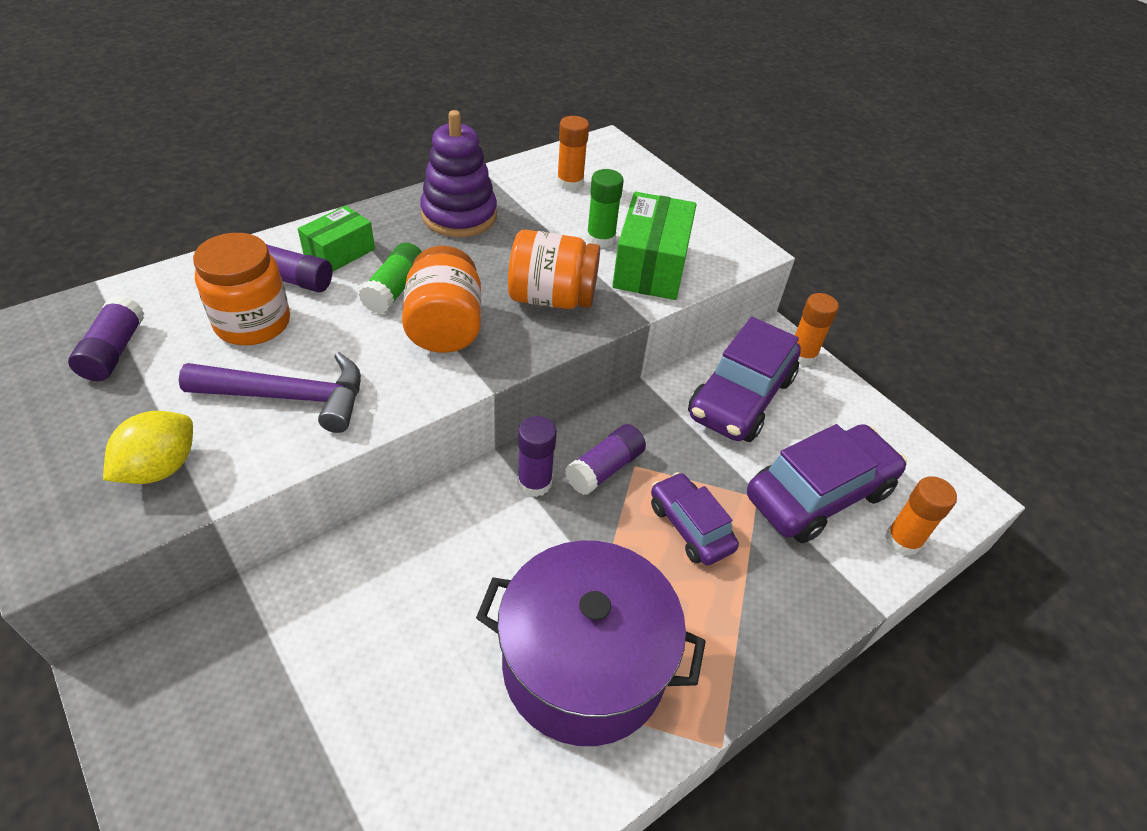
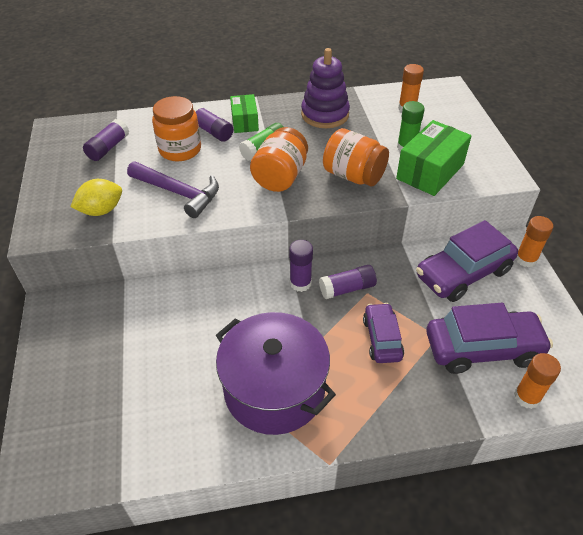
camera: 30 degrees right, 0 degrees up
(339, 252) = (245, 122): green box -> green box turned 75 degrees counterclockwise

